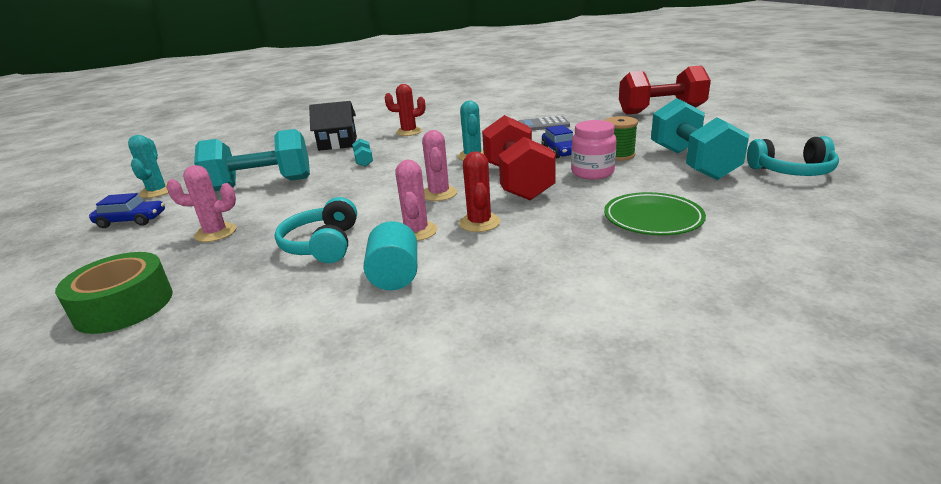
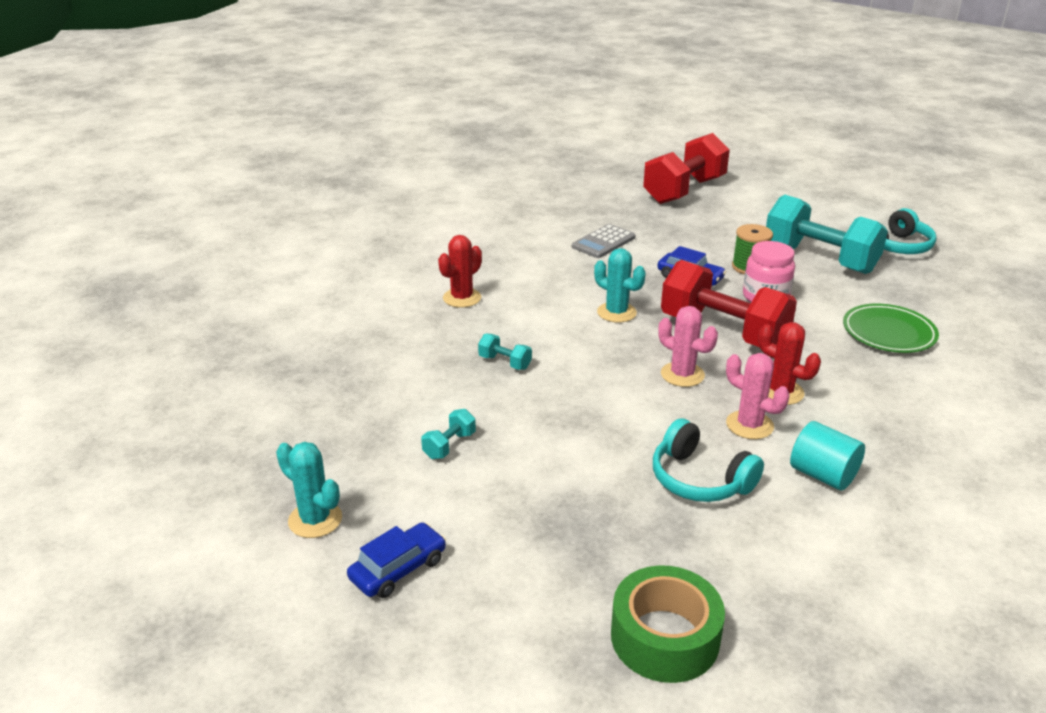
camera: 45 degrees left, 5 degrees up
(215, 233) = (556, 525): pink cactus -> none
(261, 184) = (449, 445): turquoise dumbbell -> turquoise dumbbell, size x0.40
(338, 143) = (403, 347): black house -> none

